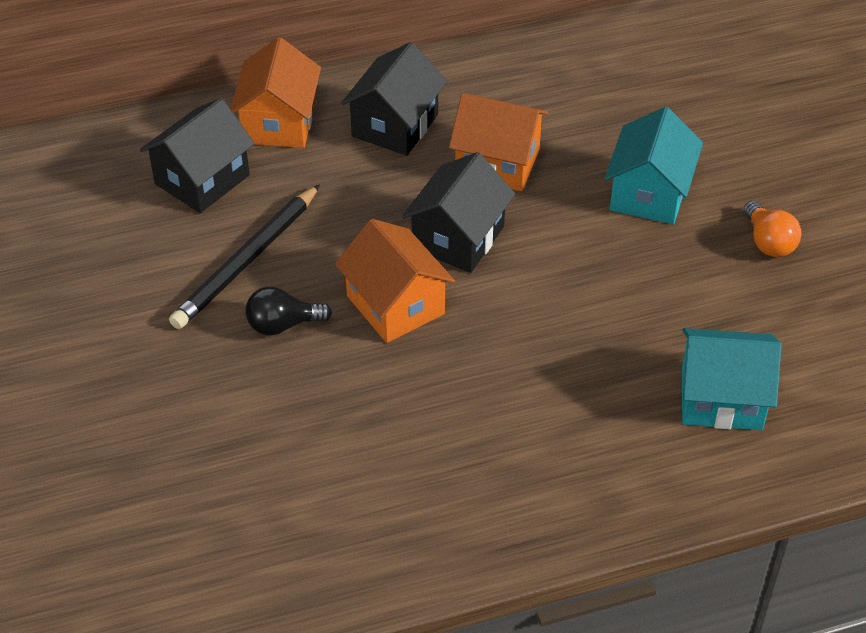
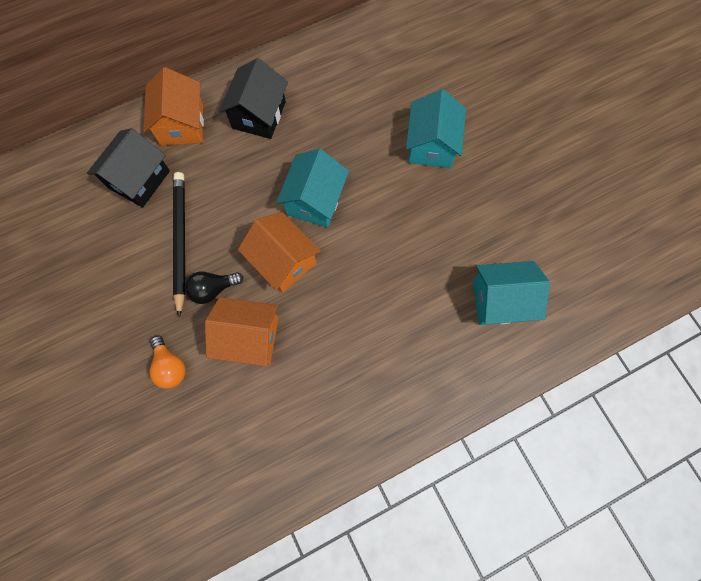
camera: 10 degrees left, 25 degrees up
(247, 260) = (180, 241): black pencil -> black pencil turned 150 degrees clockwise
(458, 238) = (315, 200): black house -> turquoise house
(497, 163) = (330, 135): orange house -> orange house (249, 337)
(768, 242) = (511, 172): orange light bulb -> orange light bulb (170, 366)

